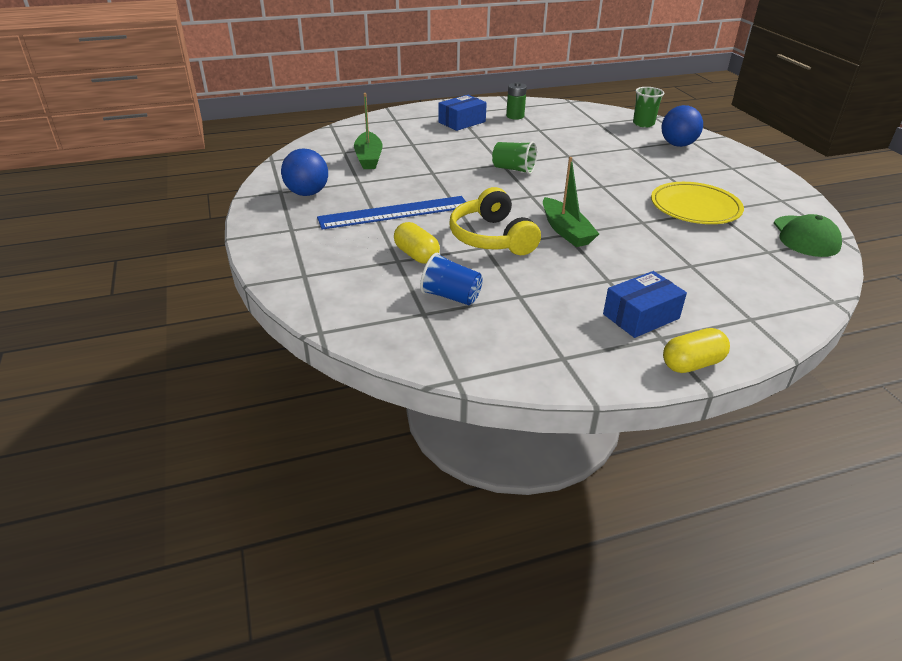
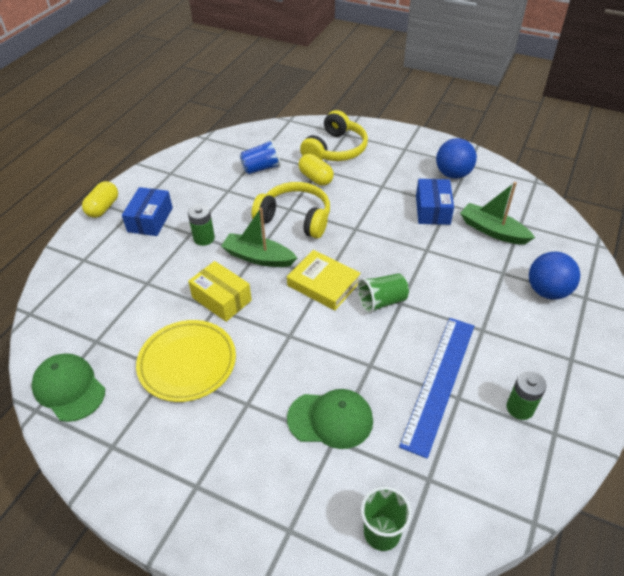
camera: 135 degrees right, 10 degrees up
(347, 267) = (335, 149): none -> yellow headphones
(394, 213) = (379, 196): blue ruler -> blue ruler (439, 382)
(416, 255) = (316, 178): yellow capsule -> yellow capsule turned 45 degrees clockwise
(462, 122) = (537, 345): blue box -> blue box (432, 210)
(538, 194) = (323, 284): none -> yellow book
(599, 269) = (204, 238): none -> green battery
(623, 152) = (330, 419): none -> green cap
(631, 224) = (221, 299): none -> yellow box
(677, 145) = (293, 498): blue ball -> blue ball (547, 291)

